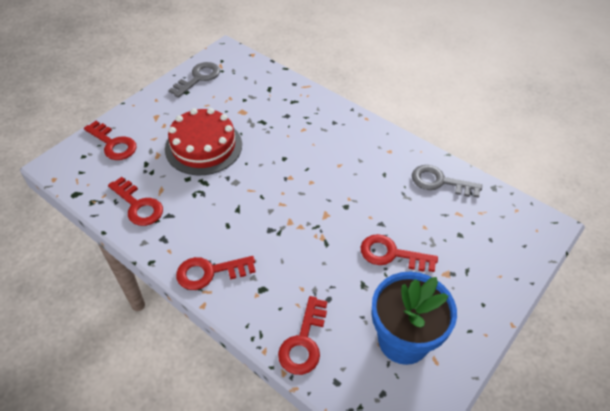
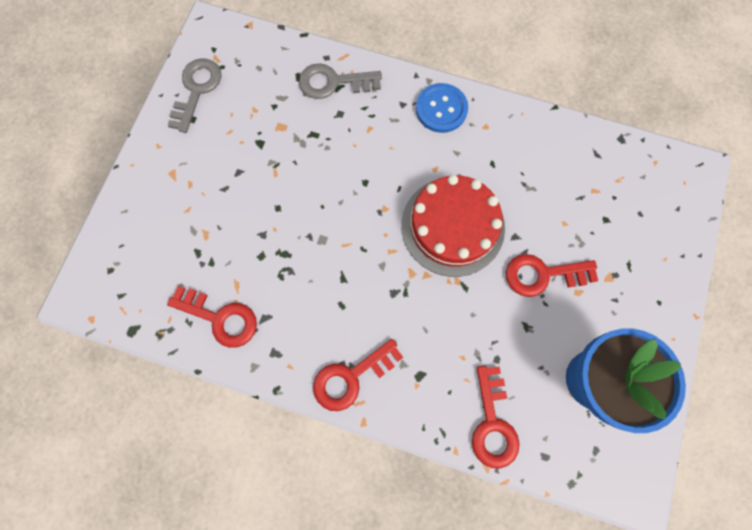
camera: 20 degrees left, 25 degrees up
(113, 144) = (139, 237): red key -> none
(203, 146) = (257, 200): red cake -> red cake (452, 226)
(361, 132) = (441, 109): none -> blue button
(439, 182) = (559, 152): grey key -> grey key (333, 82)

